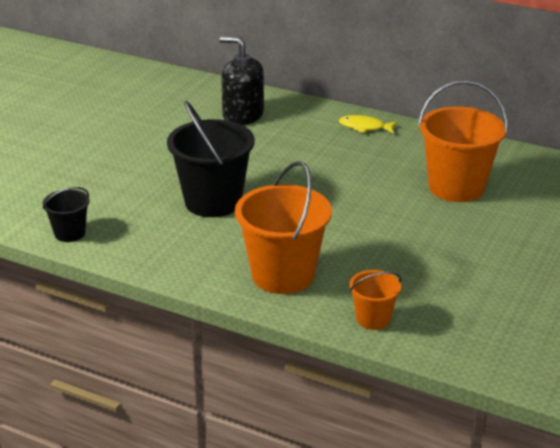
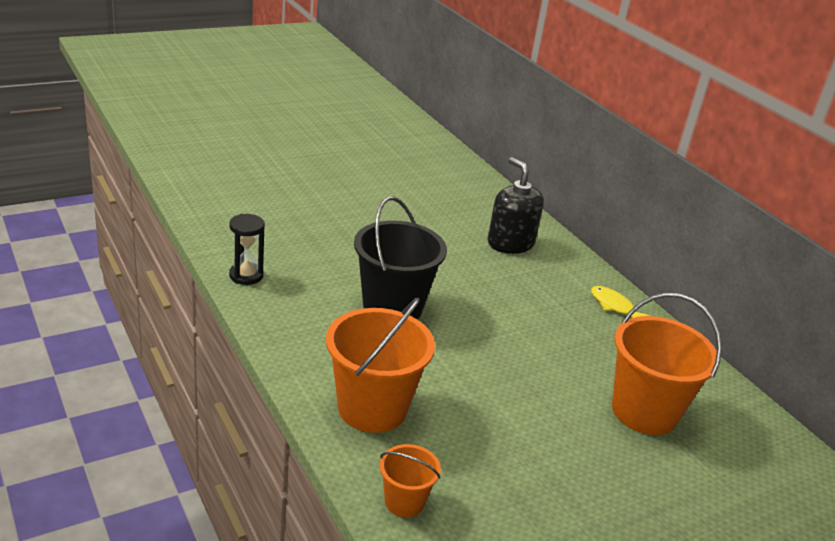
camera: 30 degrees right, 0 degrees up
(70, 233) = (246, 275): black bucket -> black hourglass

